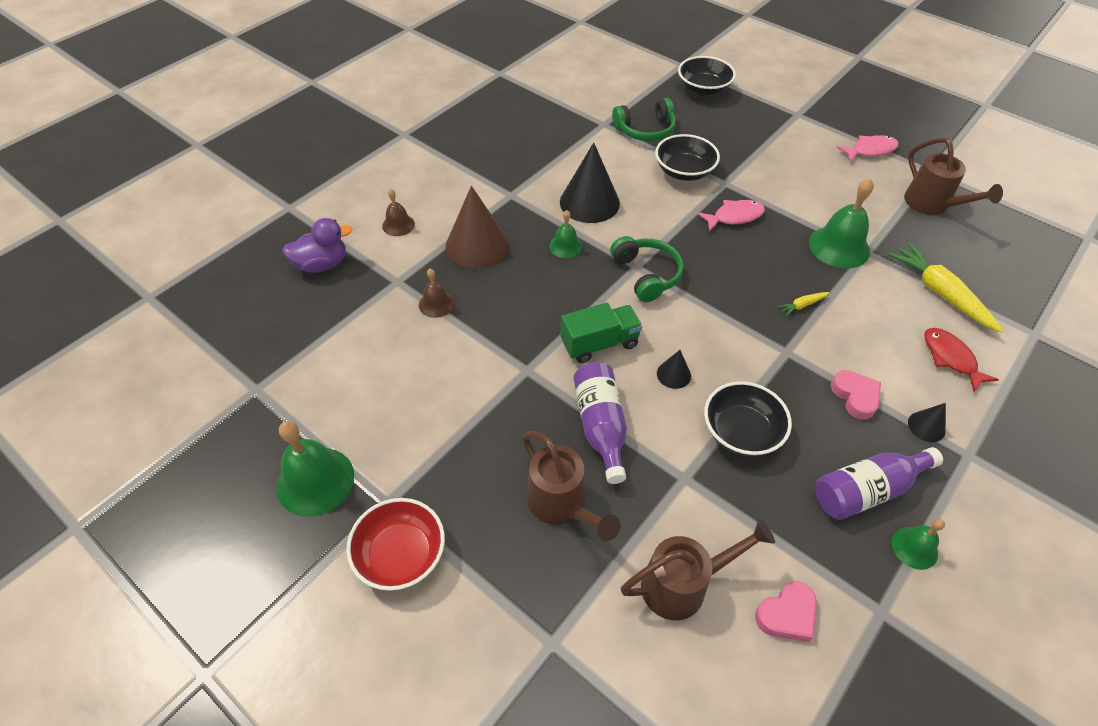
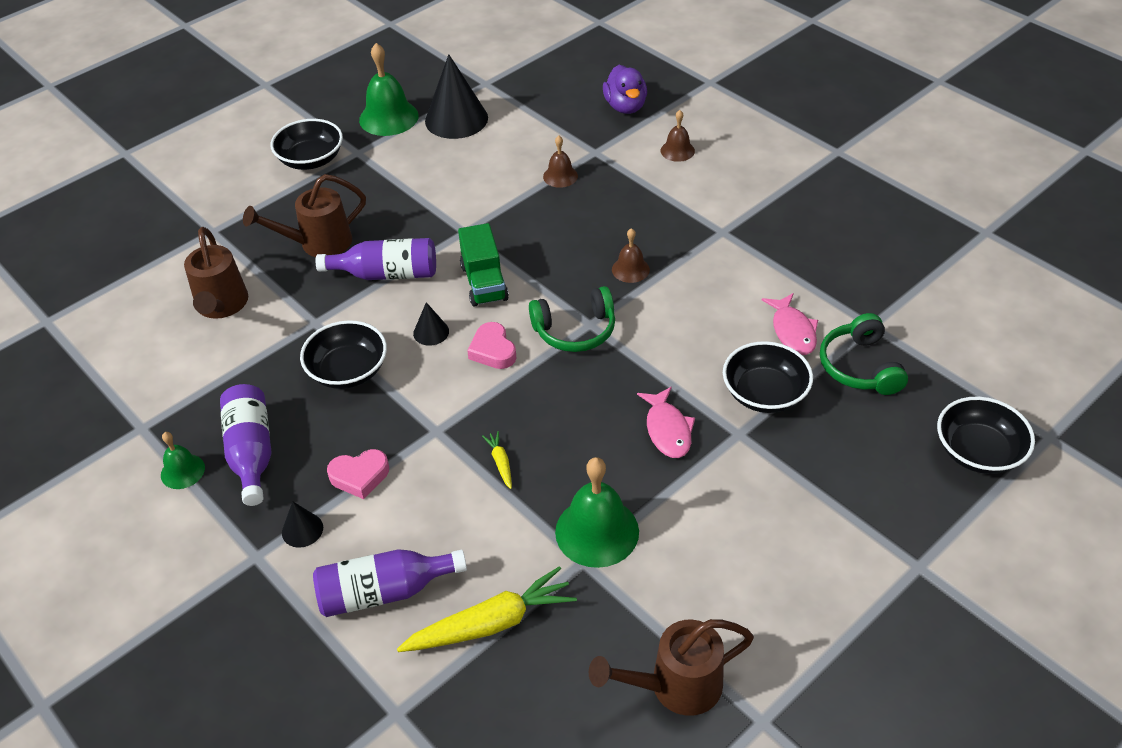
camera: 100 degrees right, 5 degrees down
(401, 555) = (311, 160): red bowl -> black bowl
(477, 245) = (640, 204): brown cone -> none
(565, 246) = (630, 269): green bell -> brown bell
(589, 202) = (705, 295): black cone -> black cone (456, 119)
(786, 615) = (169, 364): pink heart -> pink heart (493, 350)
(870, 150) = (819, 644): pink fish -> pink fish (792, 331)
(951, 358) = (384, 592): red fish -> purple bottle

